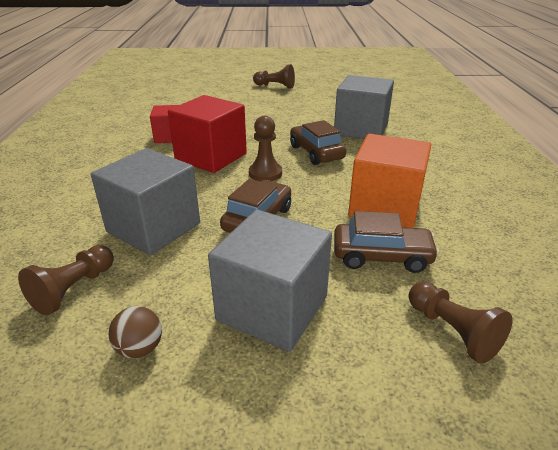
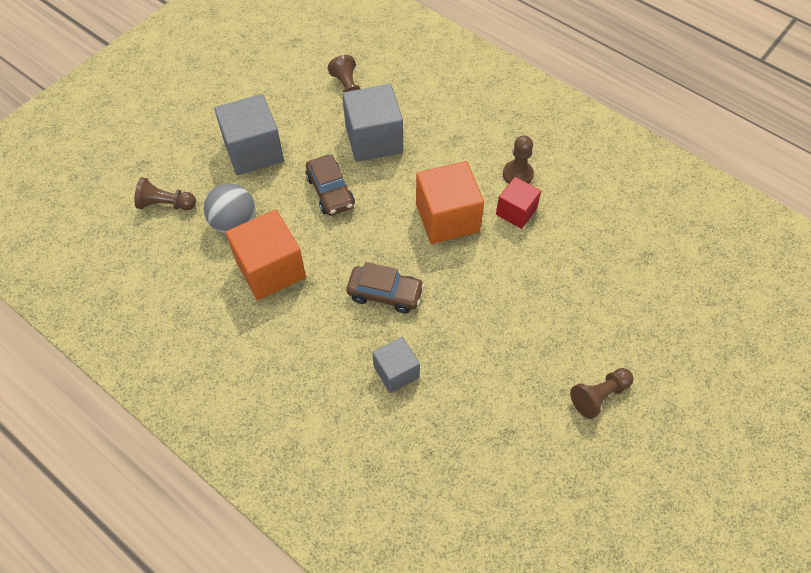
camera: 130 degrees right, 25 degrees up
(140, 348) = (282, 96): brown ball -> none
(211, 157) = (447, 218): red cube -> orange cube
(265, 173) = (385, 234): brown pawn -> brown pawn (517, 174)
(361, 129) = (396, 372): grey cube -> grey cube, size x0.59
(381, 256) = (234, 223): brown car -> grey ball

